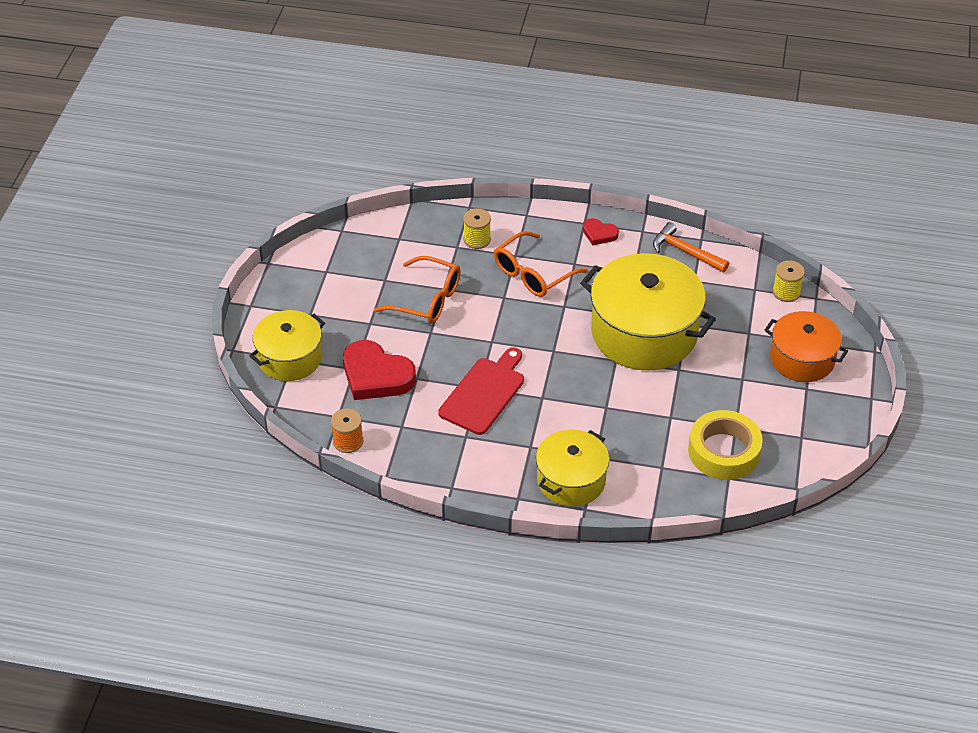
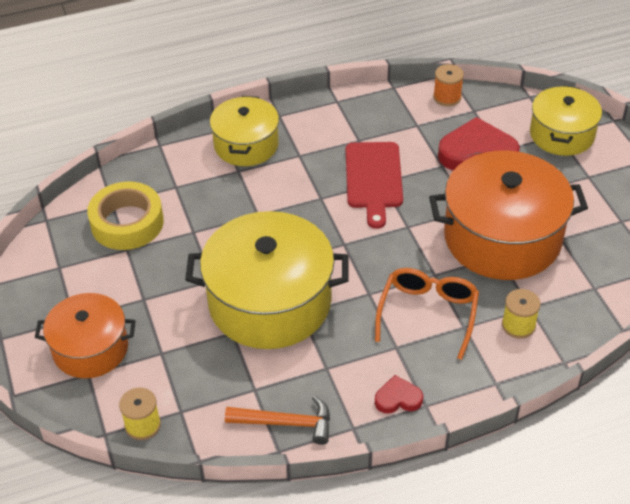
camera: 150 degrees right, 0 degrees up
(427, 300) = (502, 238): orange glasses -> orange pot

